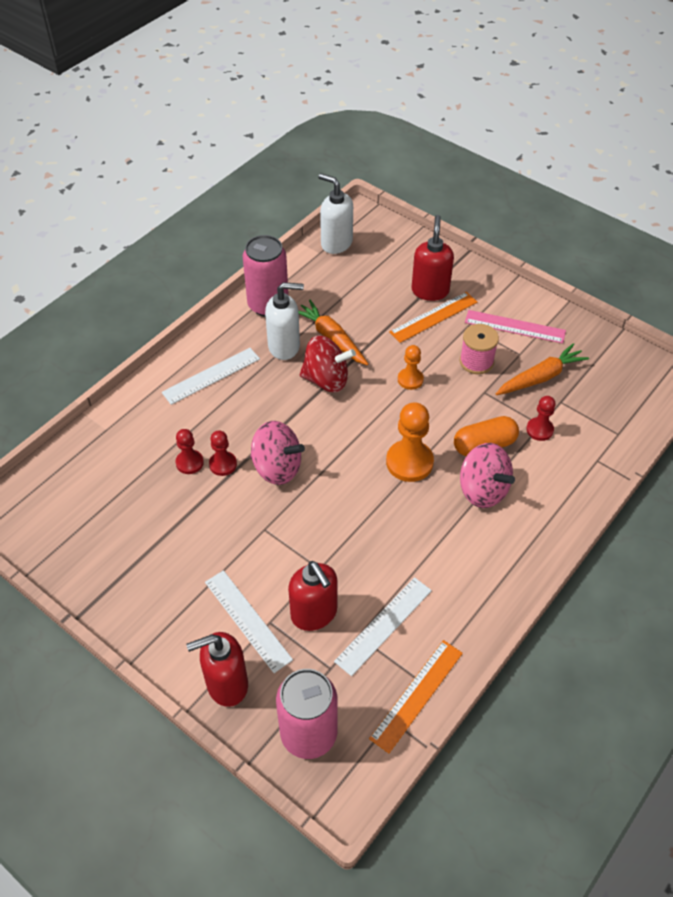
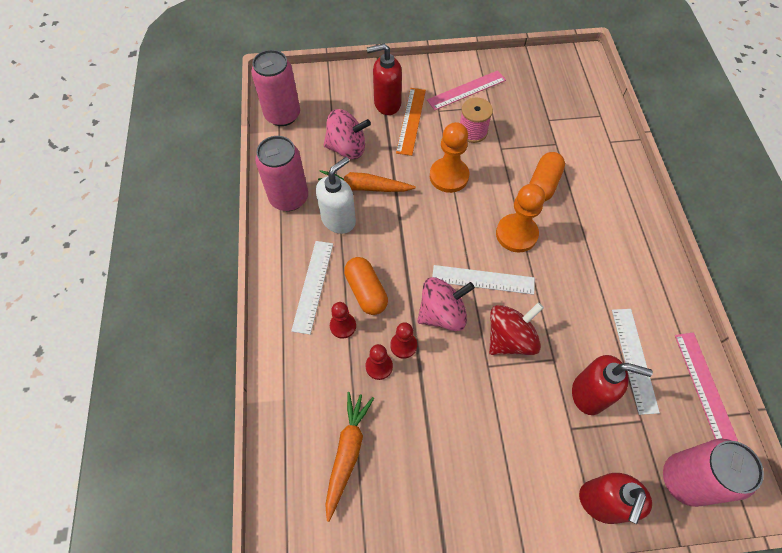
camera: 45 degrees left, 10 degrees up
(242, 409) = (366, 291): none -> orange capsule
(247, 620) = (557, 442): white ruler -> white ruler (483, 280)
(326, 380) = (397, 221): red spinning top -> red spinning top (510, 339)
(336, 243) = (282, 115): white soap dispenser -> pink can
(410, 379) = (449, 176): orange pawn -> orange pawn, size x1.71
(416, 695) = (704, 385): orange ruler -> pink ruler
(430, 290) = (387, 104): red soap dispenser -> red soap dispenser turned 60 degrees counterclockwise
(482, 490) = (577, 215): pink spinning top -> pink spinning top (347, 148)
(539, 430) = (560, 148): red pawn -> red pawn (343, 326)
(540, 377) = (520, 113): orange carrot -> orange carrot (347, 453)

